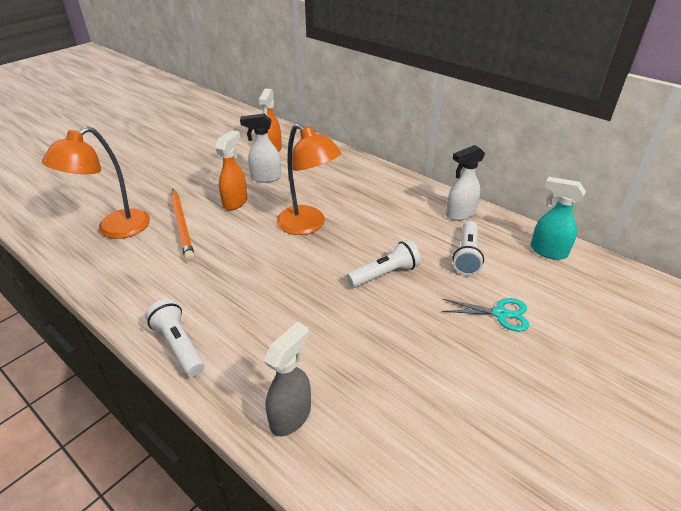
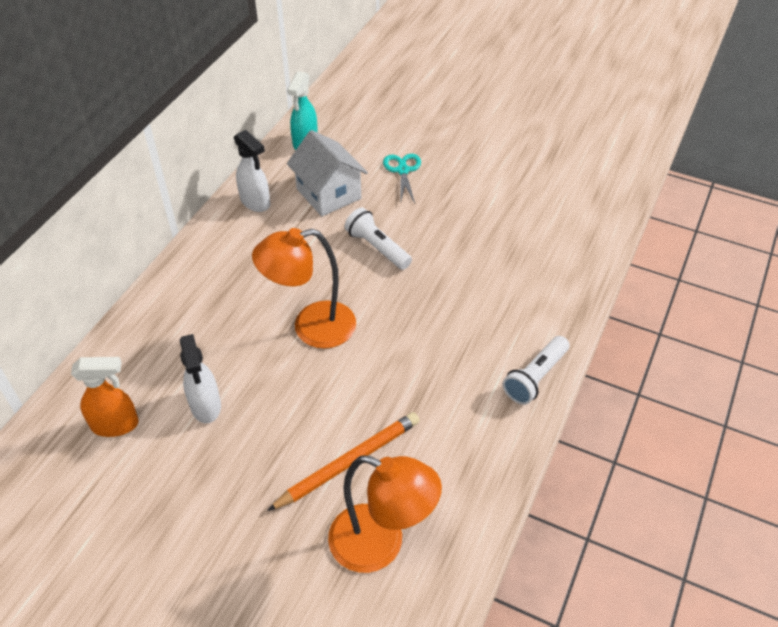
camera: 105 degrees left, 10 degrees up
(235, 202) = (278, 421): orange spray bottle -> none
(291, 416) = (564, 276): grey spray bottle -> none
(308, 225) = (311, 327): orange lamp -> orange lamp turned 135 degrees counterclockwise
(466, 255) = (328, 193): white flashlight -> white house

